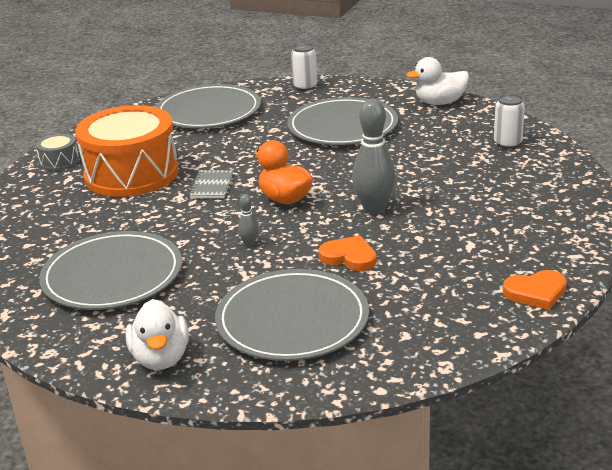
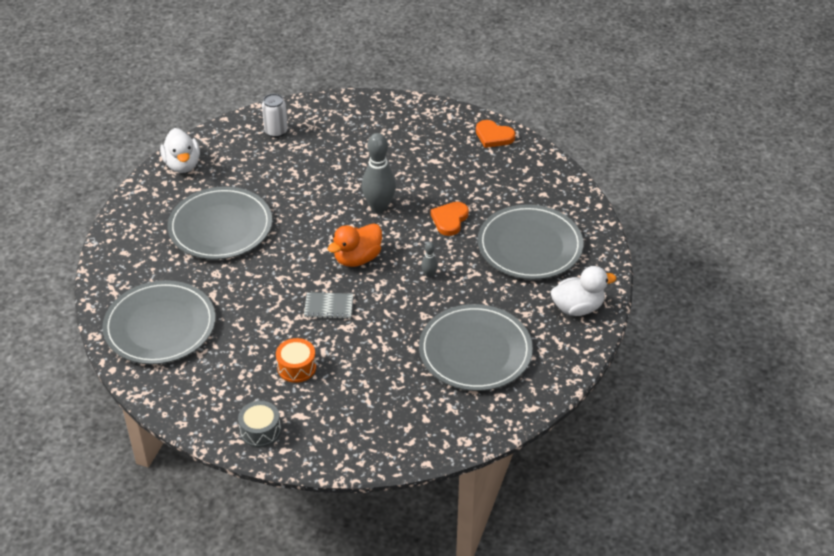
camera: 95 degrees left, 15 degrees up
(131, 174) = (296, 367): orange drum -> orange drum, size x0.43
(305, 87) = (115, 256): white can -> none
(536, 292) = (493, 136): orange heart -> orange heart turned 135 degrees clockwise

